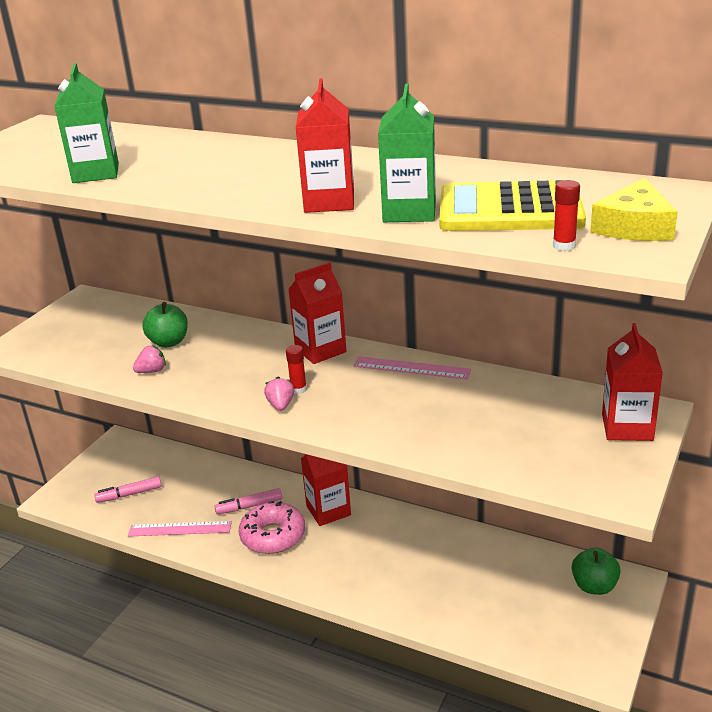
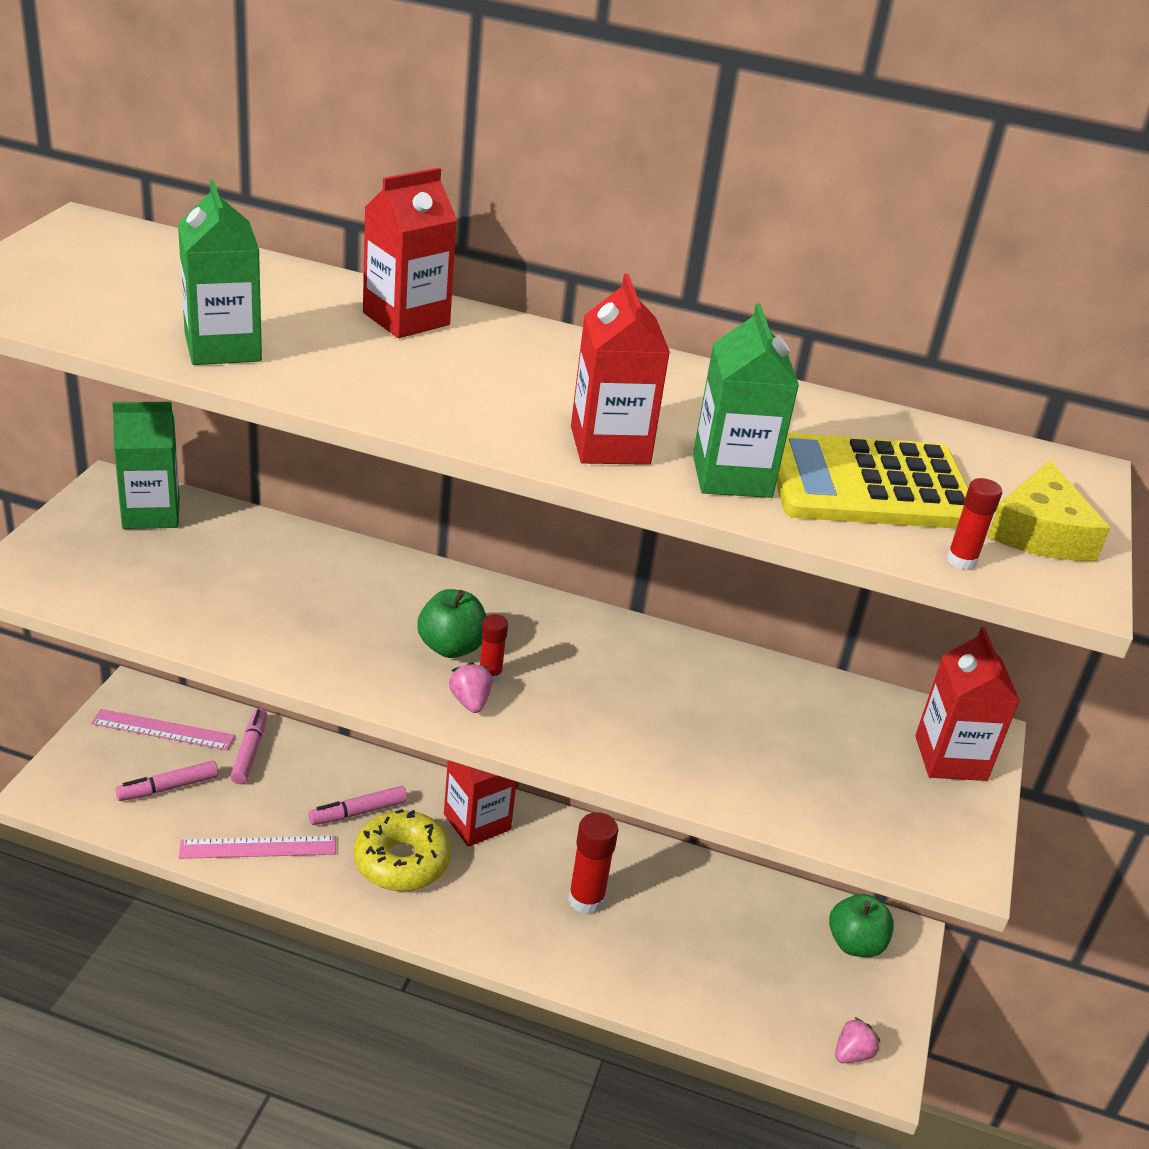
camera: 15 degrees left, 5 degrees up
(104, 310) = (151, 513): none -> green carton
(152, 371) = (258, 631): pink strawberry -> pink strawberry (852, 1054)
(169, 342) = (271, 580): green apple -> green apple (451, 647)
(185, 472) = (249, 752): none -> pink marker
(273, 536) = (402, 861): pink donut -> yellow donut
(320, 350) = (507, 608): red carton -> red carton (406, 319)
(397, 559) = (586, 900): none -> red glue stick
(411, 368) = (645, 646): pink ruler -> pink ruler (163, 730)

